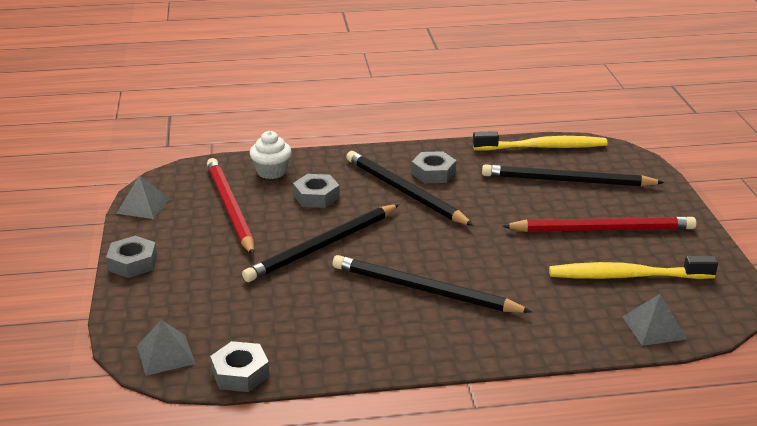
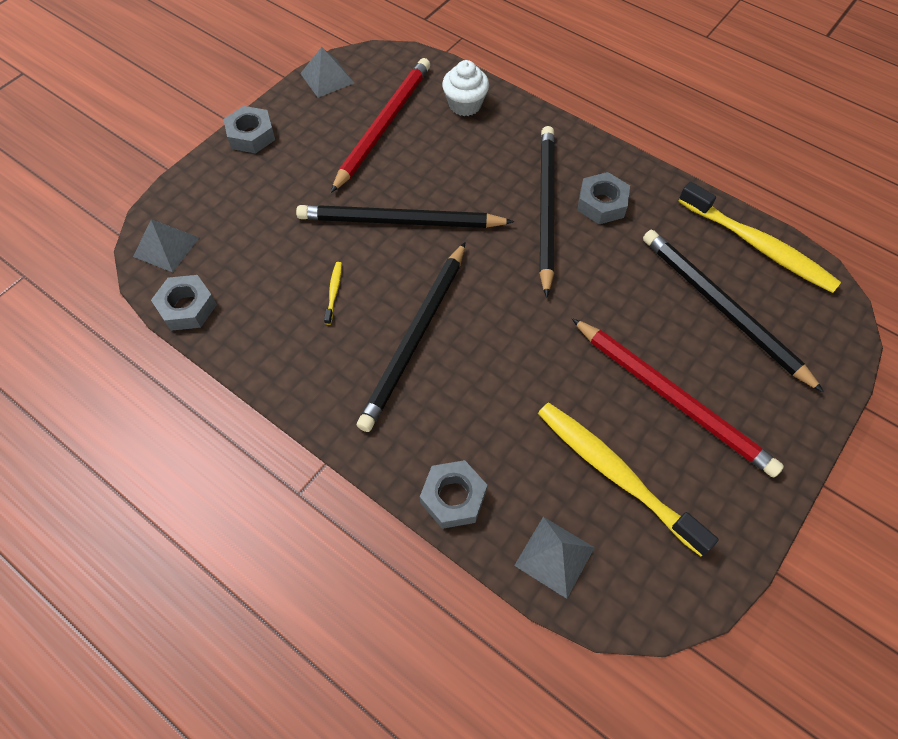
camera: 45 degrees right, 30 degrees up
(316, 197) = (464, 160): grey nut -> grey nut (453, 497)
(336, 302) = (334, 292): none -> yellow toothbrush
(425, 290) = (416, 337): black pencil -> black pencil turned 135 degrees counterclockwise

